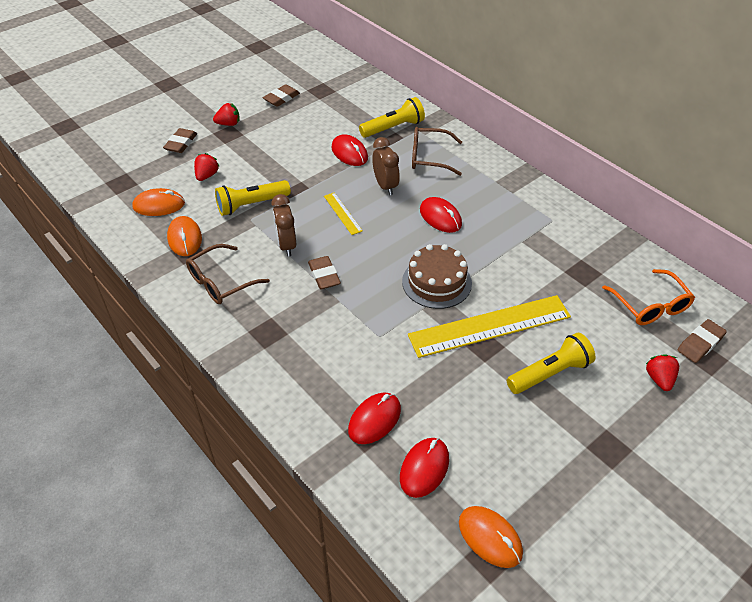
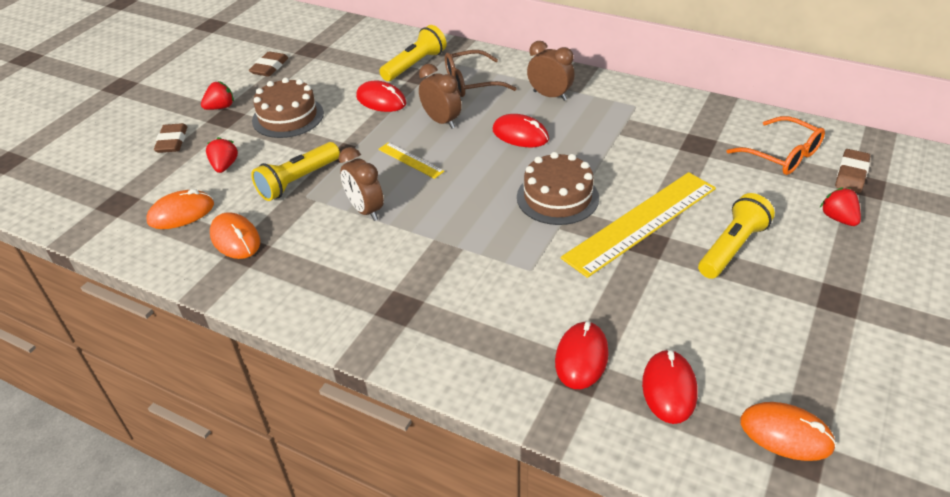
camera: 20 degrees left, 5 degrees down
(221, 282) = (309, 271): brown glasses -> none
(272, 147) = (288, 117): none -> brown cake
(324, 275) = (429, 228): brown eraser -> none
(486, 189) = (550, 96): none -> brown clock

